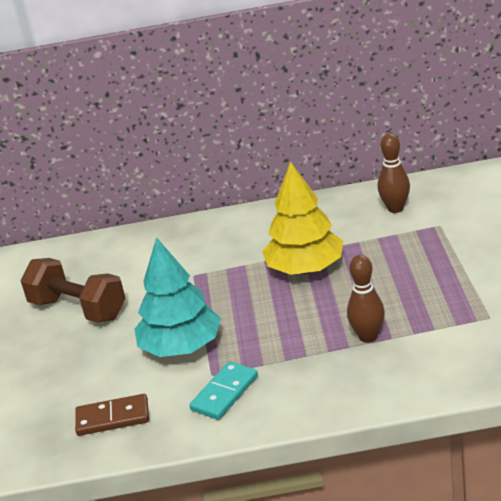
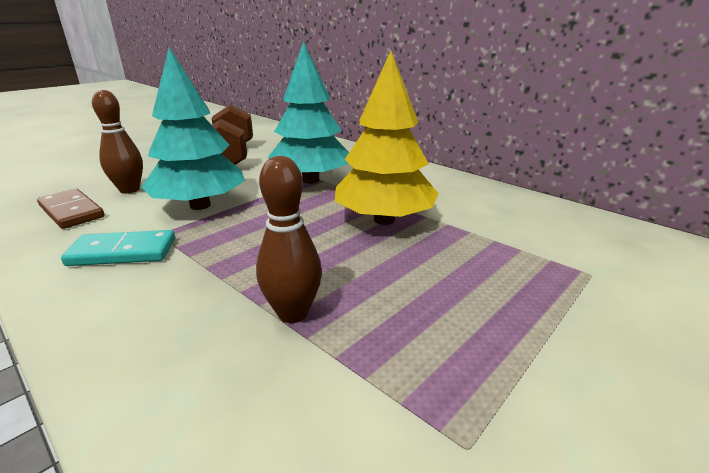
camera: 45 degrees right, 5 degrees down
(197, 279) = (310, 180): none -> turquoise tree
(395, 208) = (560, 231): brown bowling pin -> brown bowling pin (129, 190)

